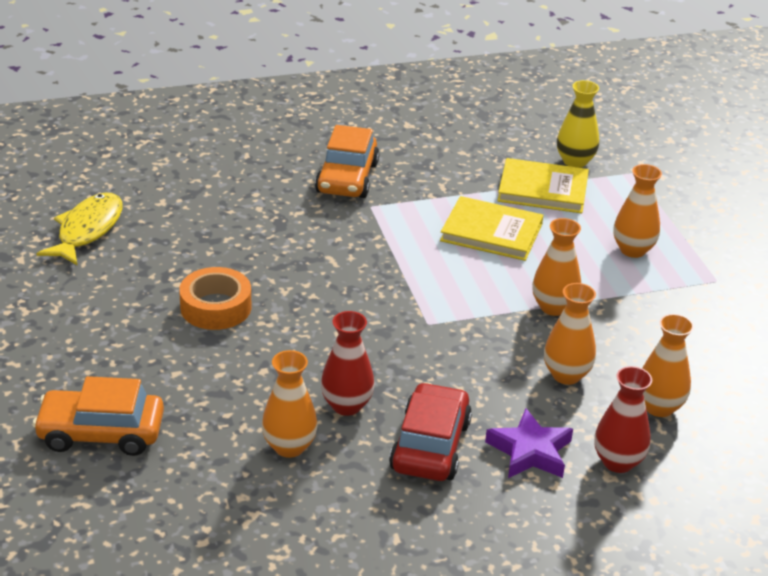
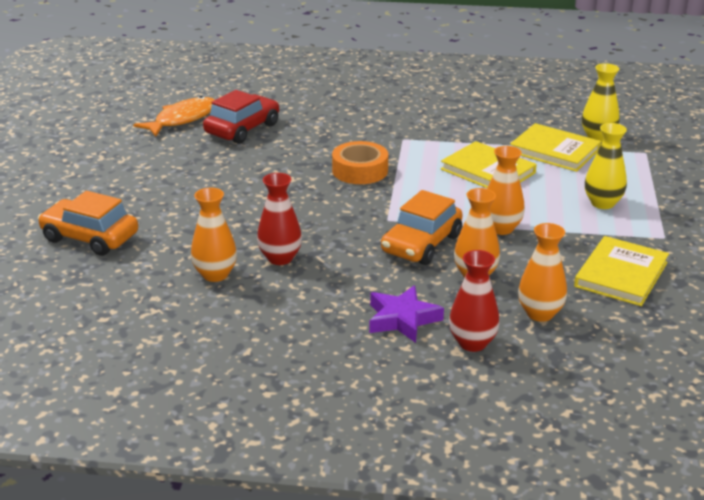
camera: 25 degrees right, 5 degrees down
(87, 230) = (182, 119): yellow fish -> orange fish
(216, 307) = (234, 179): orange tape -> orange tape (360, 170)
(347, 178) = (399, 119): orange car -> orange car (421, 244)
(430, 446) = (323, 297): red car -> red car (242, 129)
(633, 250) = (602, 203): orange vase -> yellow vase
(705, 338) = (621, 274): none -> yellow book

